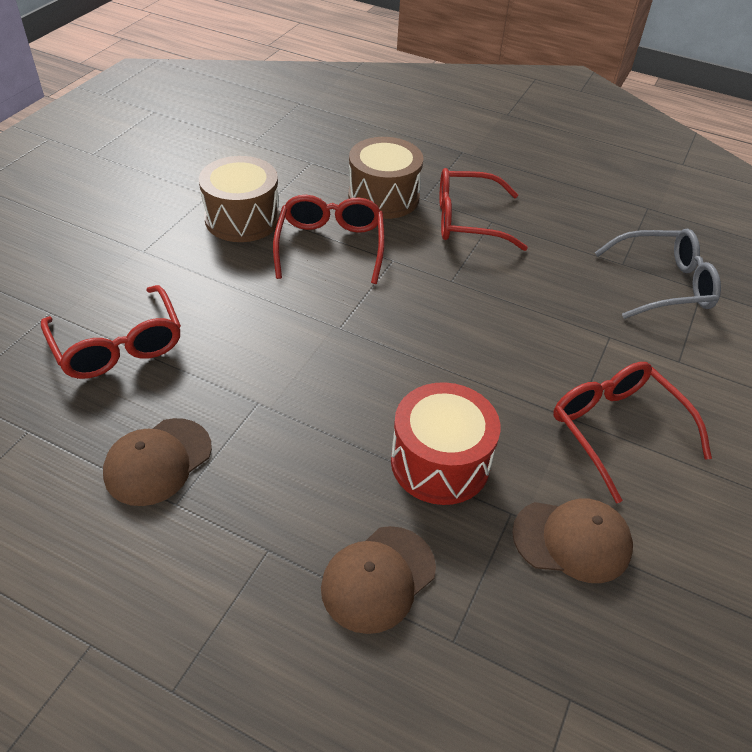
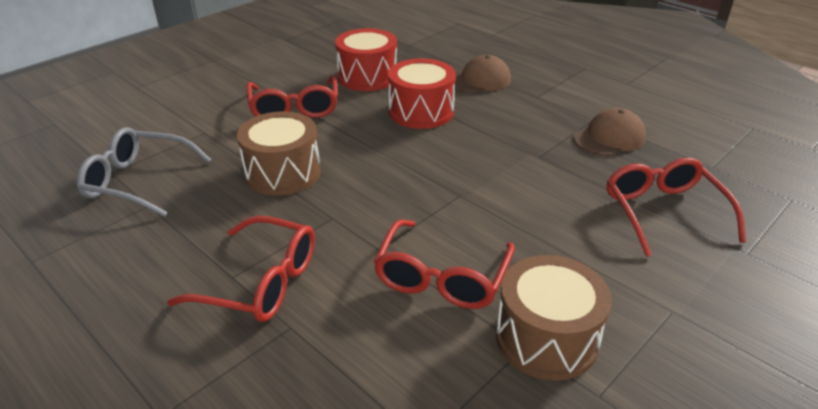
camera: 160 degrees left, 10 degrees down
(383, 197) = (342, 340): brown drum -> brown drum (283, 173)
(572, 540) = (367, 77): brown cap -> red drum

